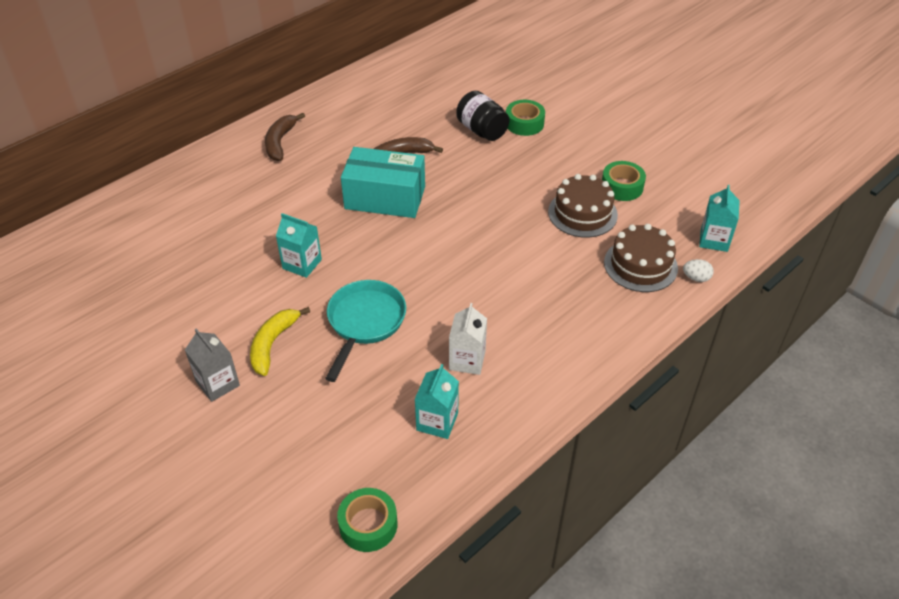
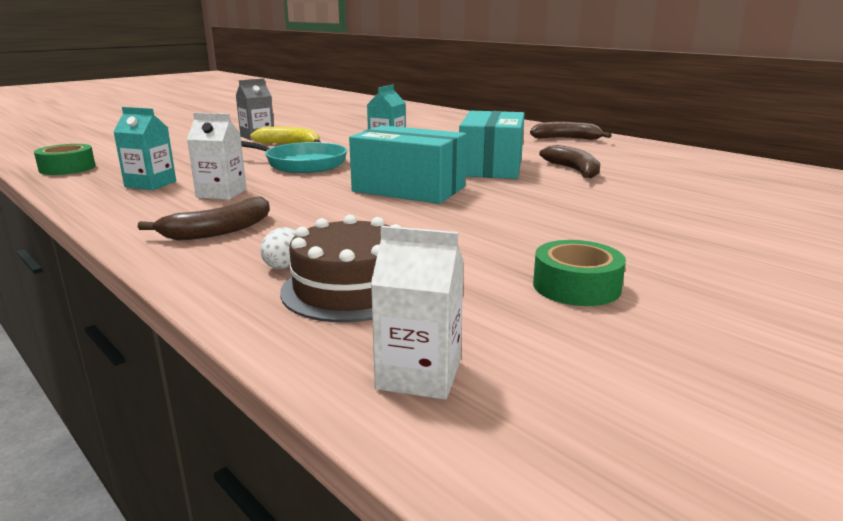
camera: 90 degrees right, 25 degrees down
(453, 246) = (409, 189): none -> turquoise box
(482, 130) = (662, 202): black jar -> none
(524, 123) = (708, 224): green tape -> none
(560, 340) = (218, 231): none -> brown banana
(582, 213) = (487, 253): brown cake -> none
(696, 278) = (299, 339): white egg -> white egg (284, 265)
(714, 240) = (419, 374): turquoise carton -> white carton

